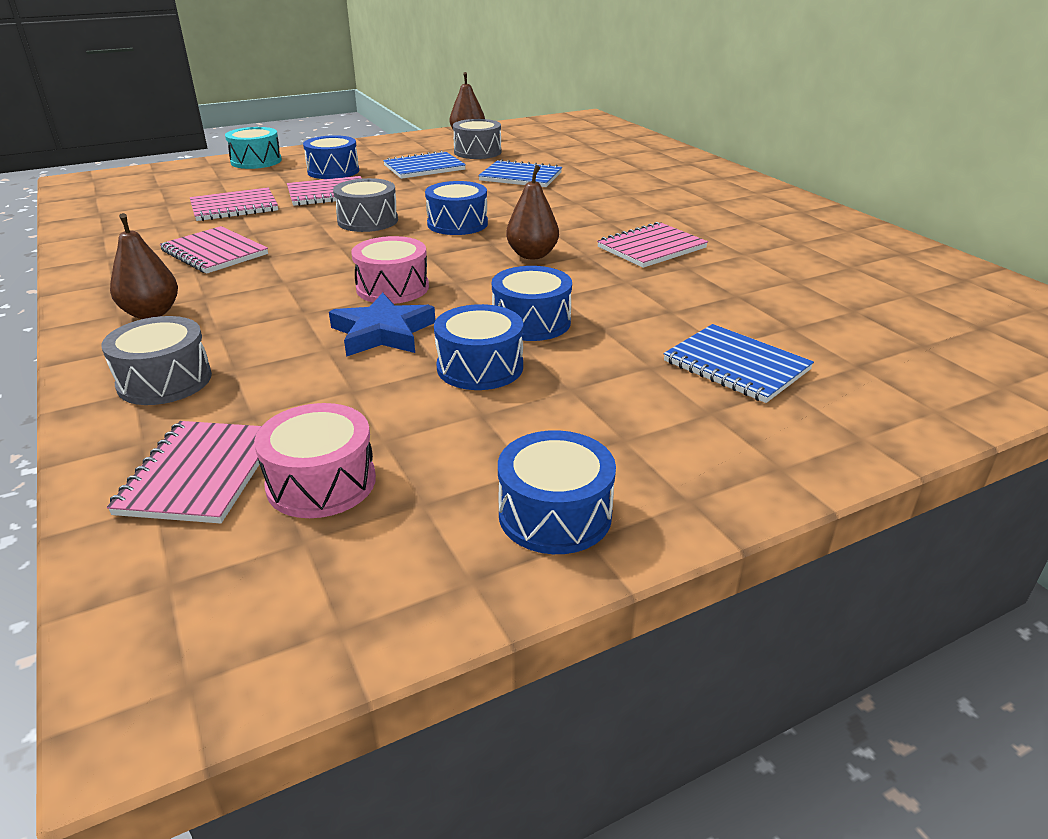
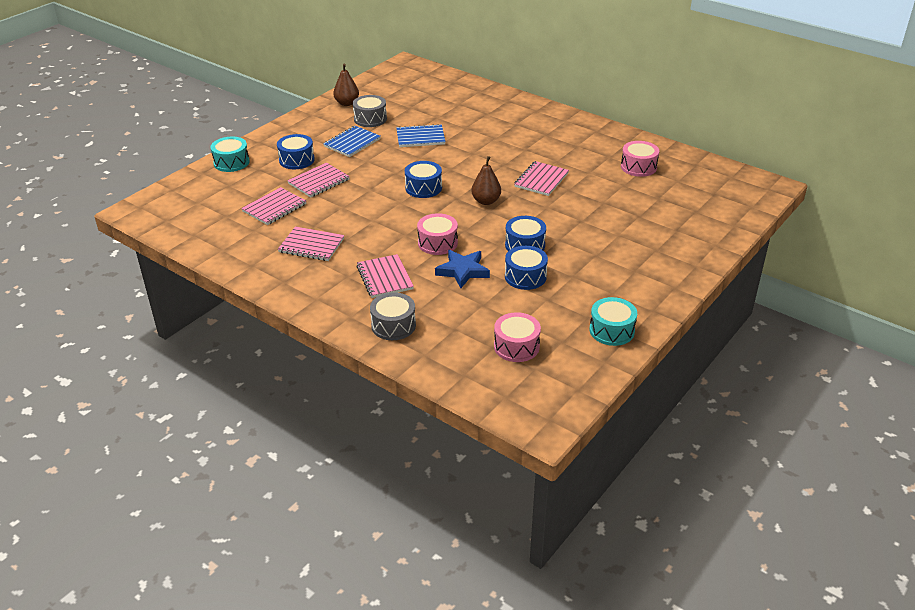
camera: 25 degrees left, 5 degrees up
(151, 313) = (333, 293): brown pear -> none
(200, 474) = (465, 358): pink notebook -> pink notebook (384, 278)
(368, 221) = (370, 198): grey drum -> none
(555, 514) = (612, 330): blue drum -> turquoise drum
(736, 366) = (629, 244): blue notebook -> none
(844, 263) = (638, 167): none -> pink drum

